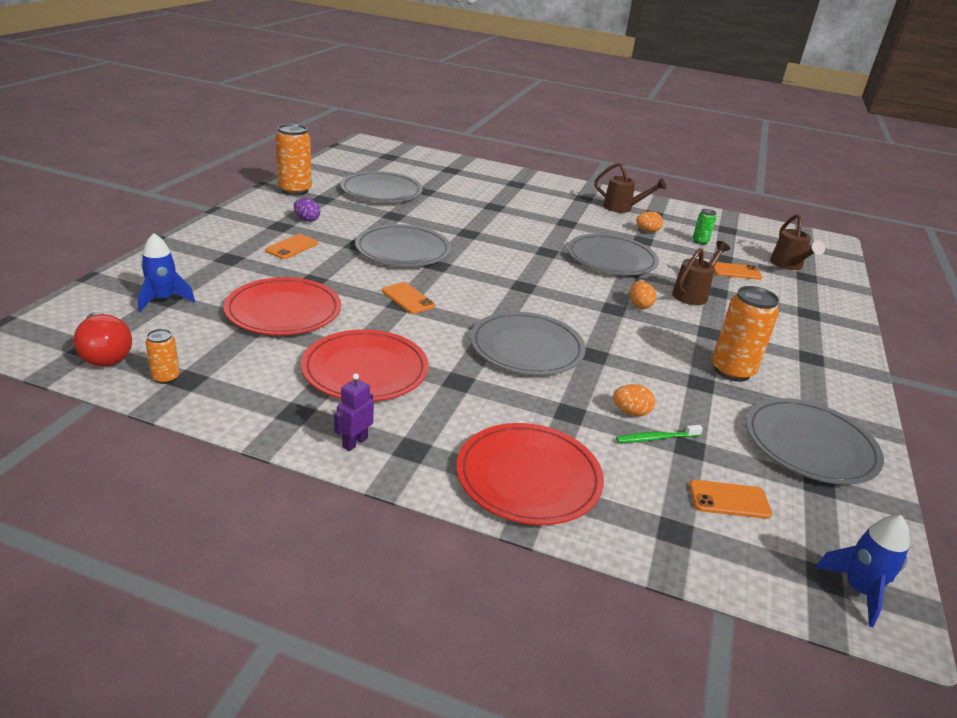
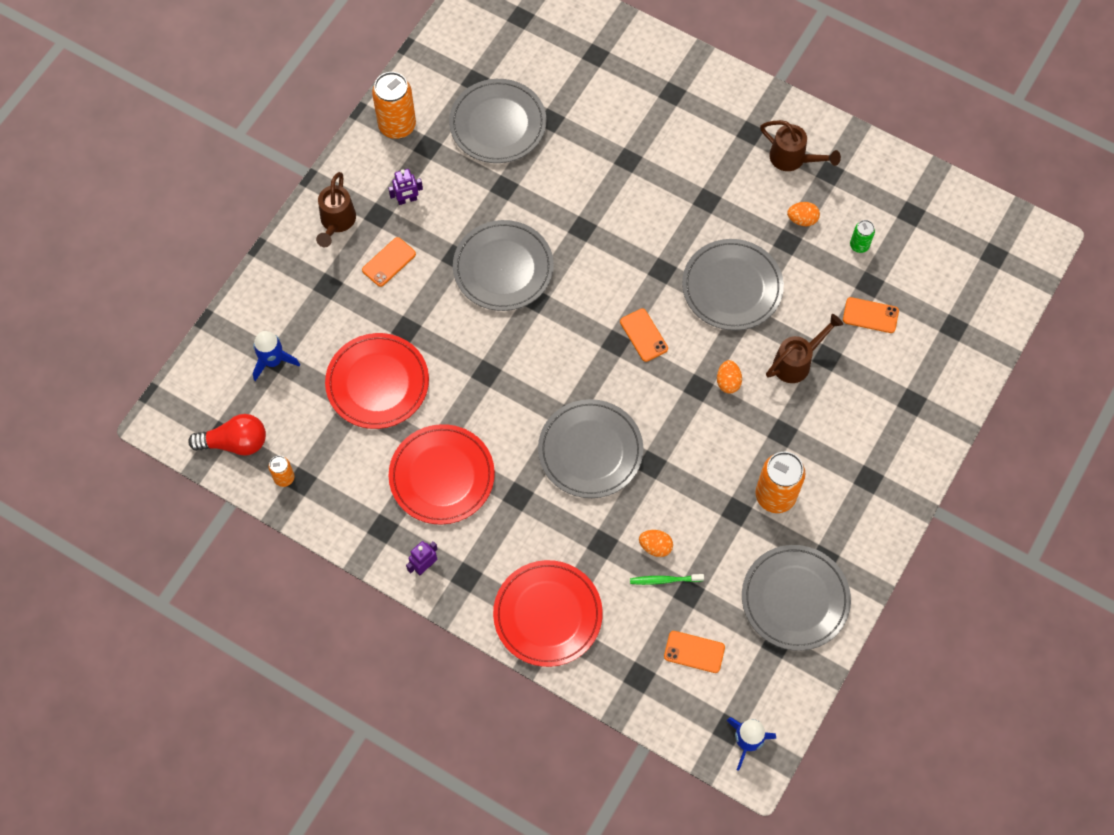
camera: 15 degrees right, 35 degrees up
(105, 353) = (235, 442): red light bulb -> red light bulb turned 75 degrees counterclockwise
(307, 220) = (407, 200): purple egg -> purple robot
(408, 298) = (494, 364): orange phone -> orange phone (643, 335)
(788, 266) = (944, 303): brown watering can -> brown watering can (336, 223)

